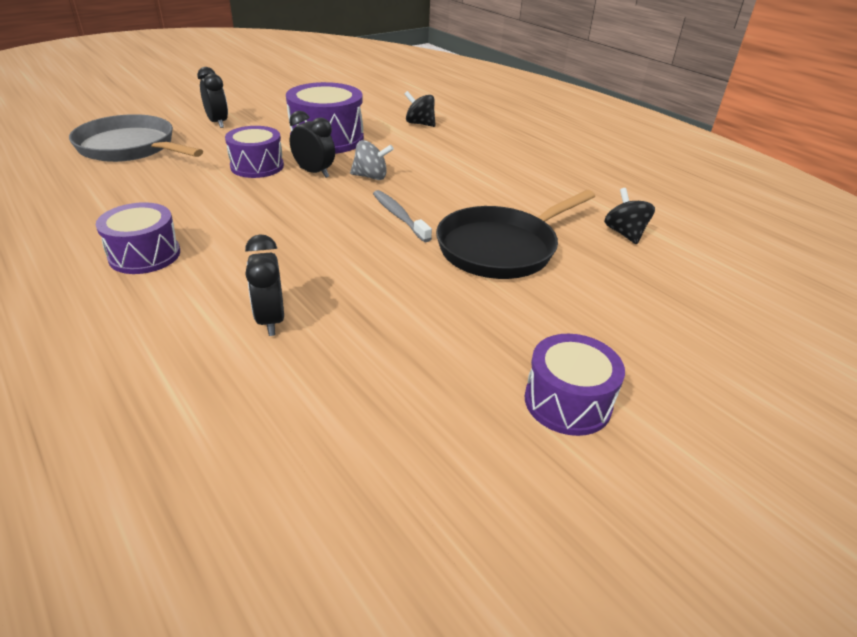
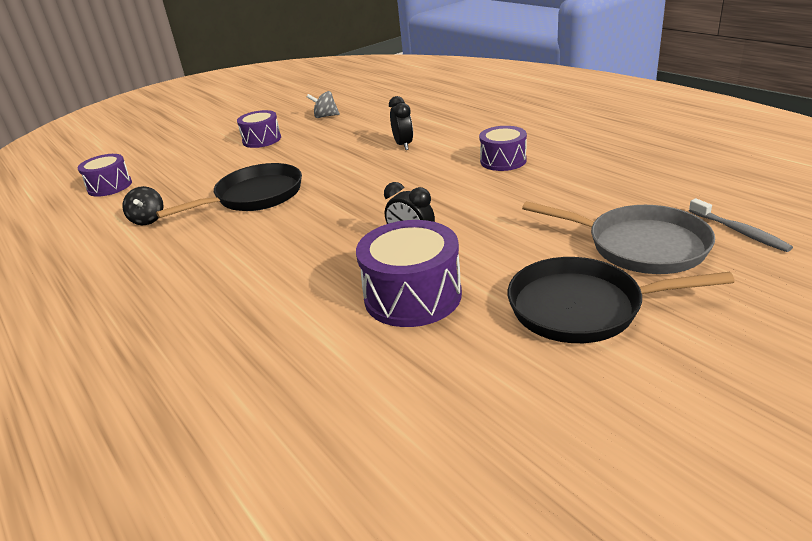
camera: 175 degrees left, 5 degrees down
(218, 123) = (582, 307): black clock -> black pan
(257, 166) = (475, 241): purple drum -> purple drum (110, 186)
(371, 177) = (352, 245): grey spinning top -> grey spinning top (325, 116)
(399, 216) = (327, 209): grey toothbrush -> grey toothbrush (739, 232)
(420, 124) = (279, 354): black spinning top -> none

